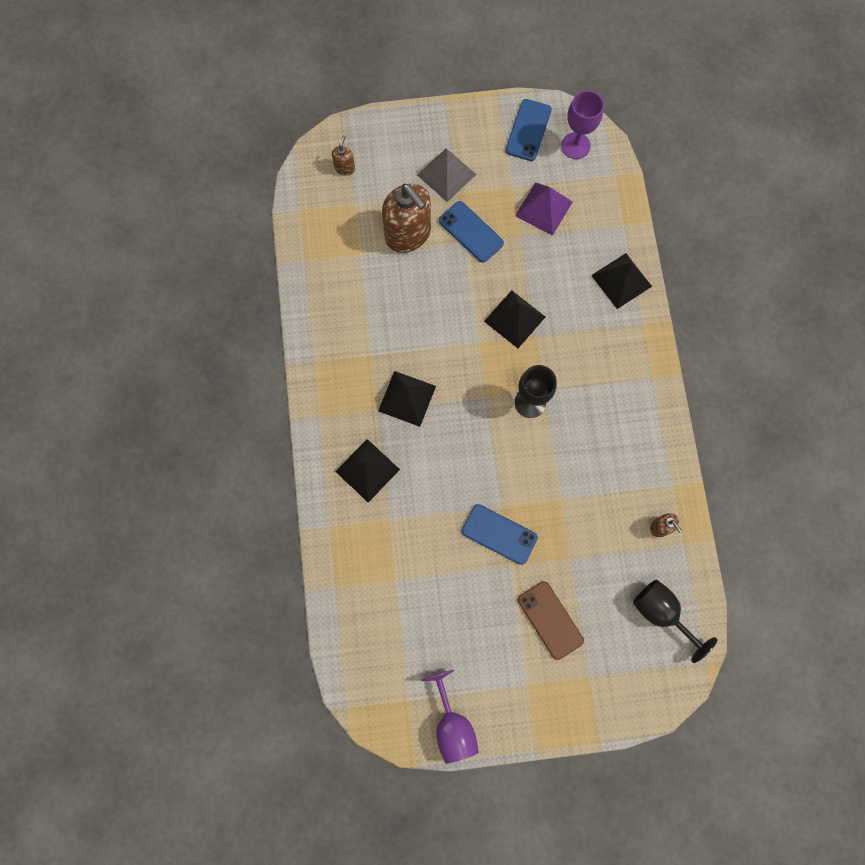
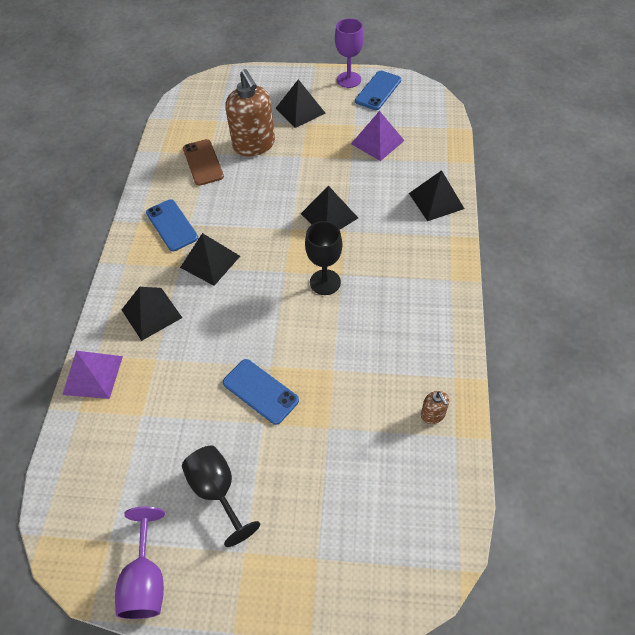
camera: 15 degrees right, 20 degrees down
(334, 548) = (93, 375): none -> purple pyramid
(344, 168) = (218, 97): brown soap dispenser -> none
(446, 174) = (300, 110): grey pyramid -> black pyramid
(471, 232) = (309, 150): blue phone -> blue phone (172, 225)
(550, 620) = (290, 486): brown phone -> brown phone (203, 162)
(575, 146) = (416, 104): purple goblet -> purple goblet (349, 80)
(661, 613) = (417, 504): black goblet -> black goblet (217, 491)

